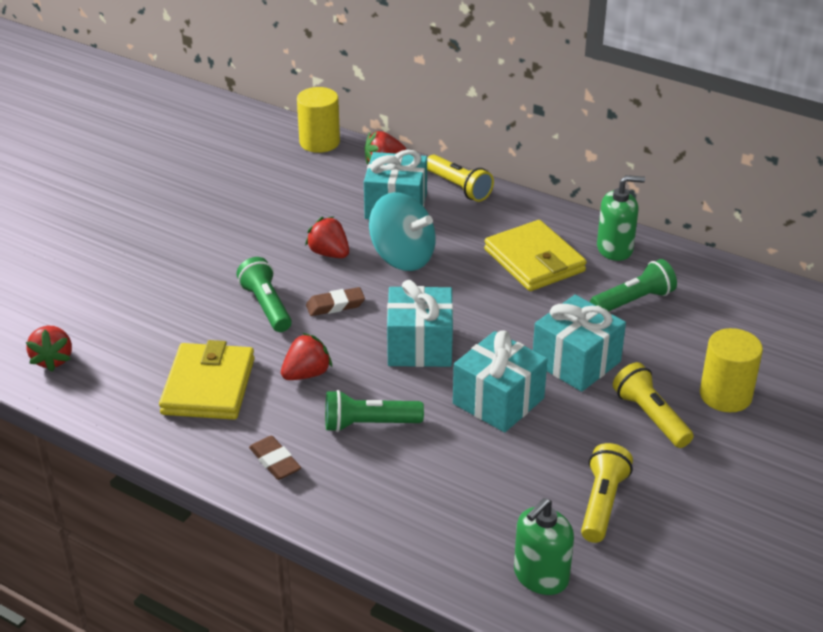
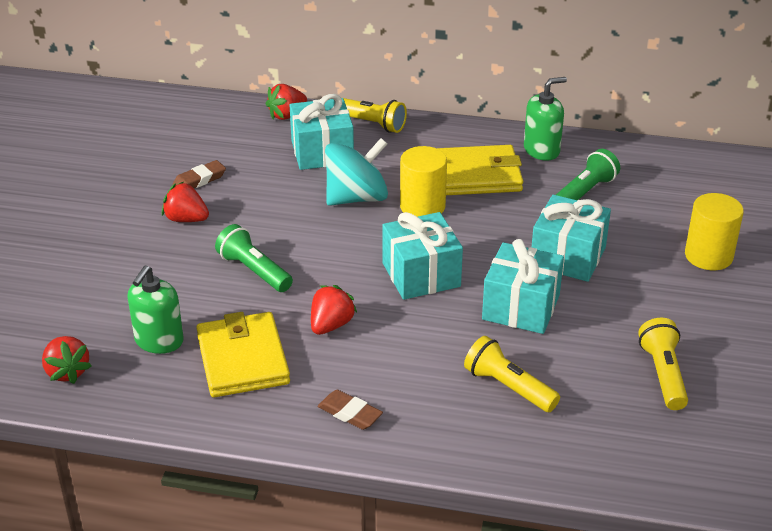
camera: 20 degrees left, 0 degrees up
(319, 142) = (213, 107): yellow cylinder -> yellow cylinder (422, 206)
(329, 253) = (285, 209): red strawberry -> red strawberry (186, 219)
(335, 305) = (320, 255): brown eraser -> brown eraser (199, 180)
(369, 424) = (417, 357): green flashlight -> none
(402, 257) = (356, 198): turquoise spinning top -> turquoise spinning top turned 45 degrees counterclockwise
(534, 260) = (478, 175): yellow wallet -> yellow wallet turned 45 degrees counterclockwise
(540, 576) = (649, 452): green soap dispenser -> green soap dispenser (159, 341)
(650, 417) = (658, 289): yellow flashlight -> yellow flashlight (508, 387)

